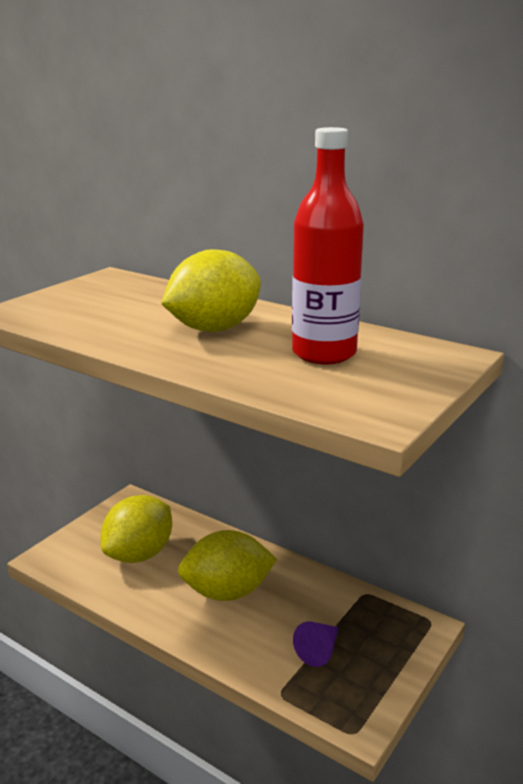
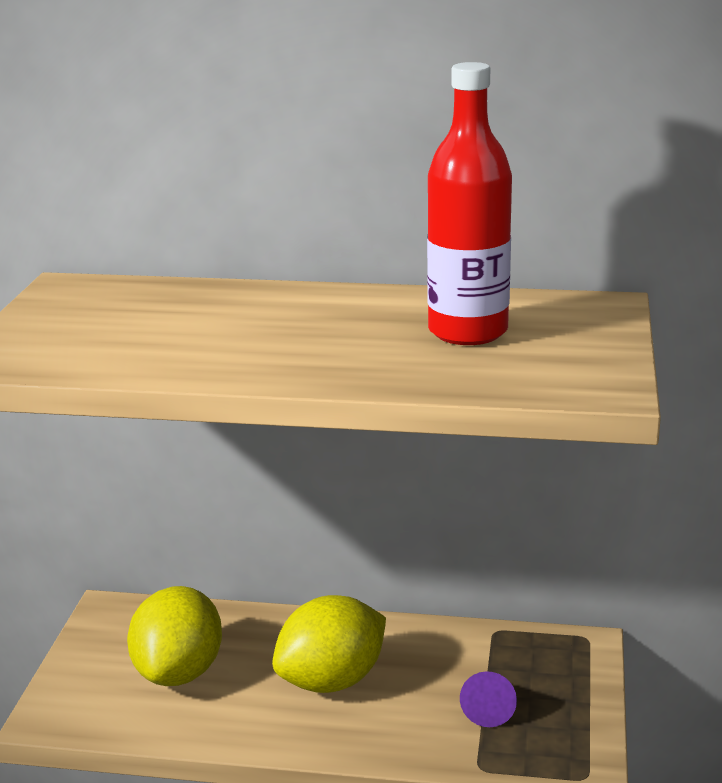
camera: 25 degrees left, 0 degrees up
(214, 329) = (304, 329): yellow lemon -> none

